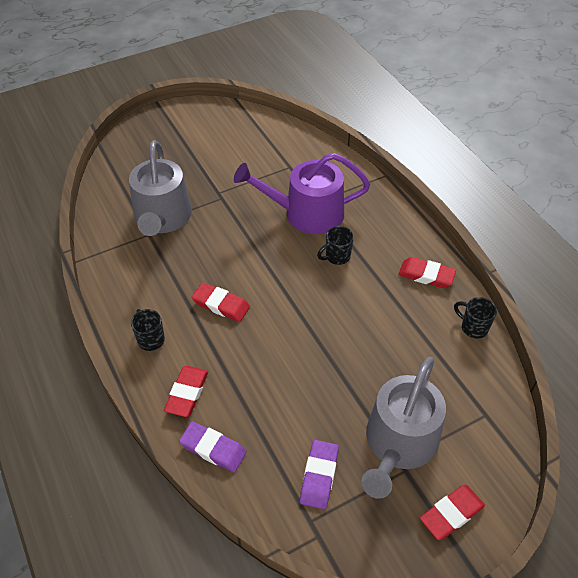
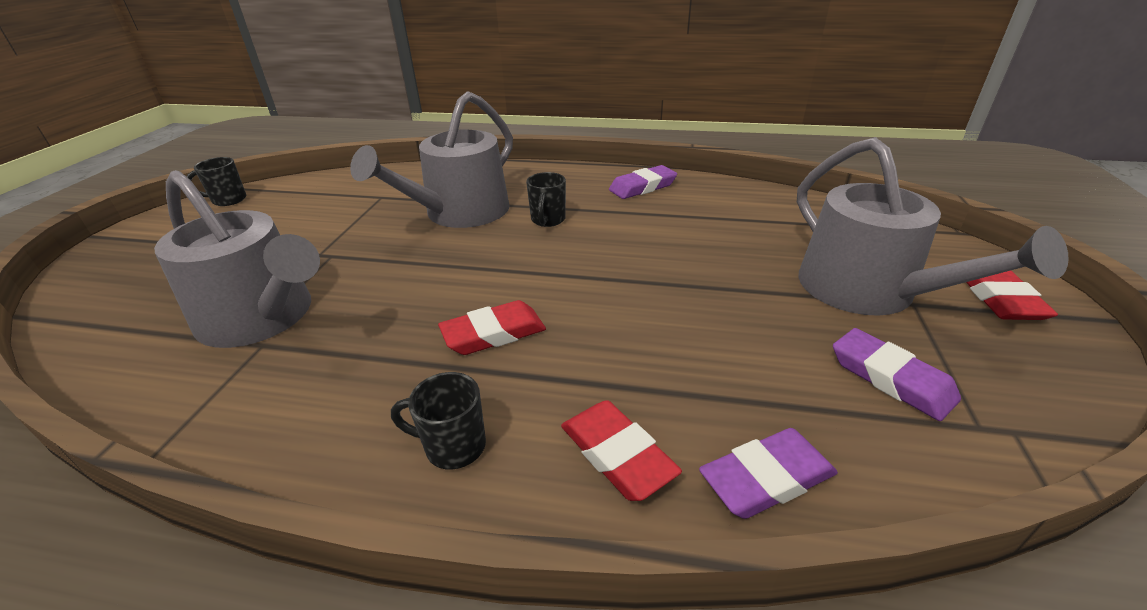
camera: 50 degrees left, 15 degrees down
(306, 213) = (460, 213): purple watering can -> grey watering can
(426, 275) = (642, 187): red eraser -> purple eraser
(473, 327) = (736, 191): black mug -> black mug (228, 200)

